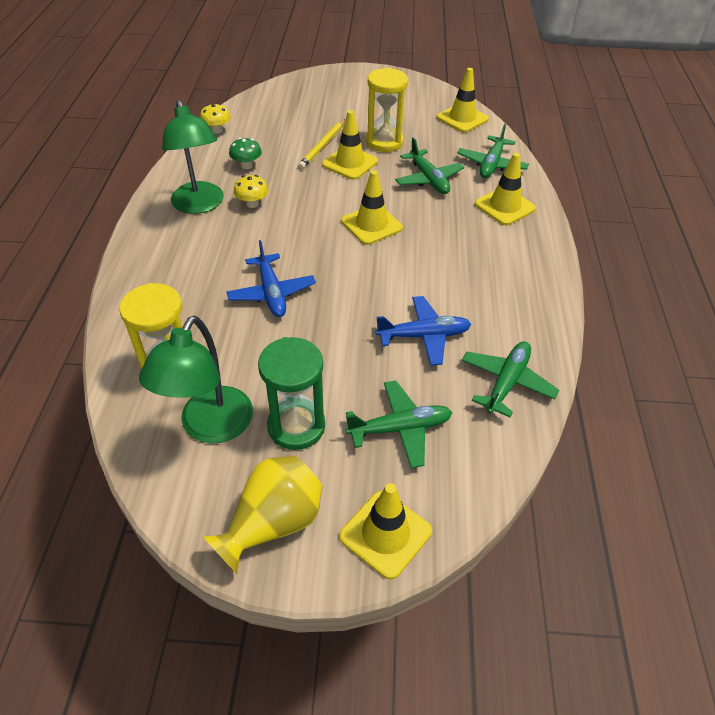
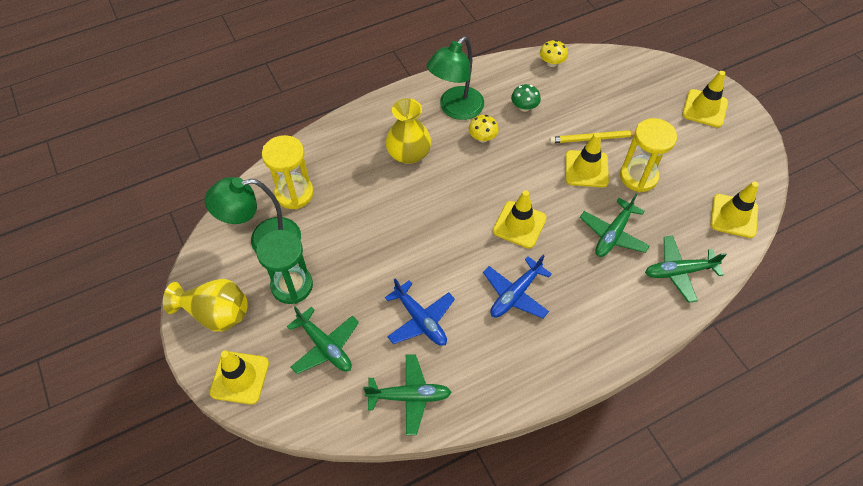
camera: 60 degrees right, 10 degrees up
(216, 258) = (408, 153): none -> yellow vase
(271, 293) = (398, 204): blue plane -> blue plane (515, 294)
(504, 206) = (623, 308): yellow traffic cone -> yellow traffic cone (704, 108)

